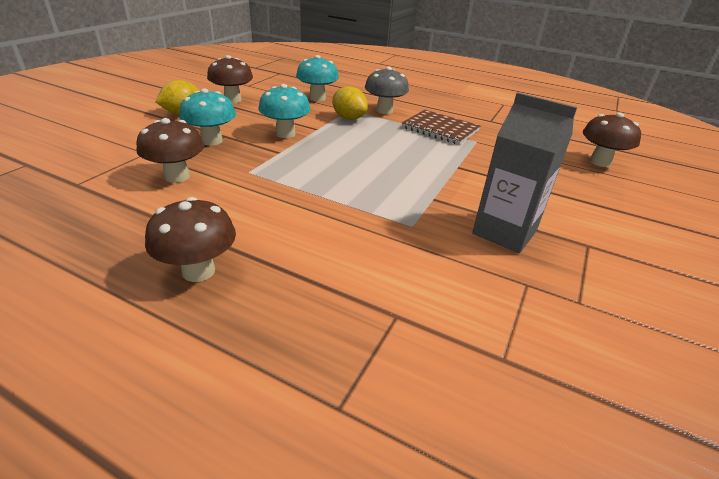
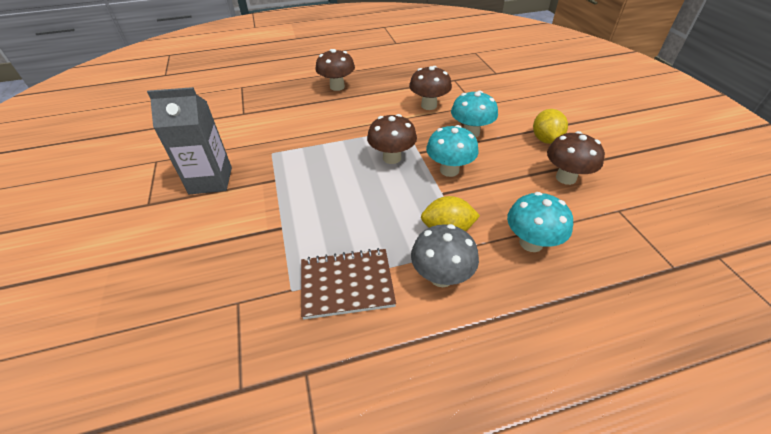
camera: 140 degrees right, 10 degrees up
(600, 162) = (121, 358): brown mushroom -> brown mushroom (392, 158)

